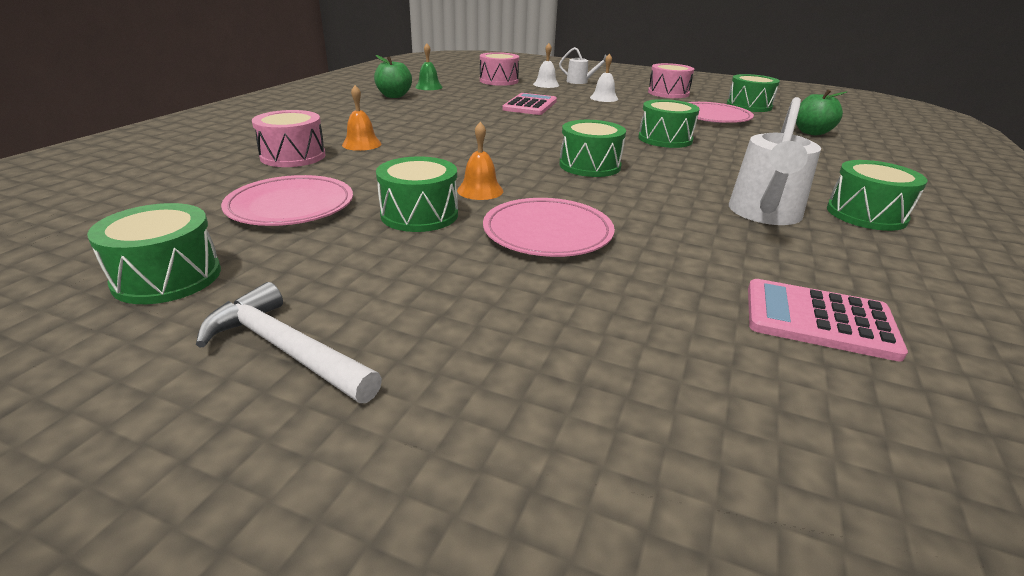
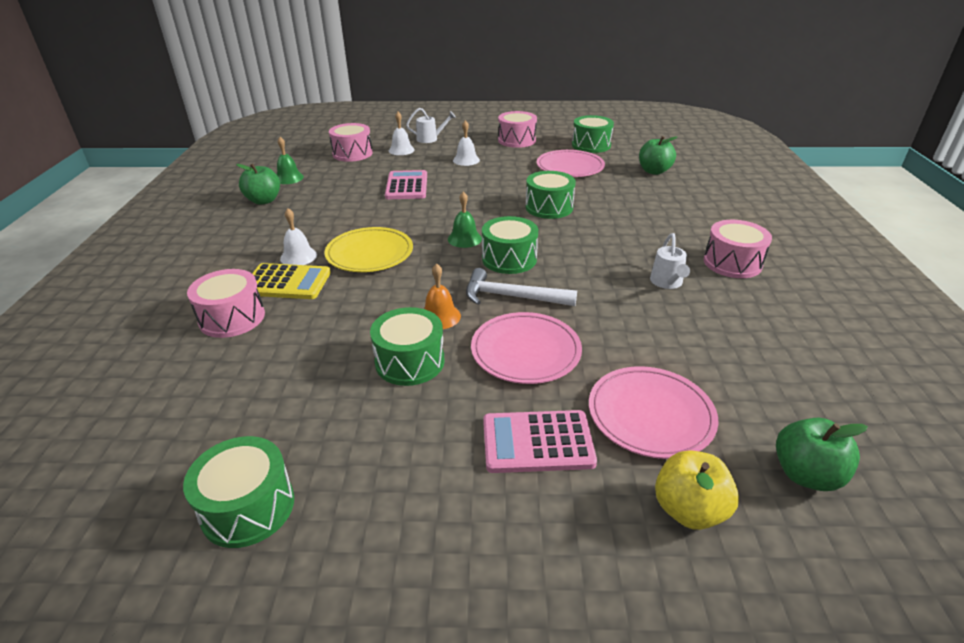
camera: 20 degrees left, 5 degrees up
(286, 349) = (415, 543): white hammer -> white hammer (512, 296)
(290, 206) = (286, 385): pink plate -> pink plate (650, 415)
(361, 144) = (287, 282): orange bell -> yellow calculator
(388, 131) = (298, 256): none -> white bell
(453, 139) = (369, 253): none -> yellow plate
(555, 145) = (464, 239): none -> green bell
(638, 418) = (689, 510): none -> yellow apple
(764, 214) = (667, 283): white watering can -> white watering can, size x0.56
(819, 320) = (749, 382): pink calculator -> pink calculator (537, 442)
(848, 433) = (806, 474): none -> green apple
(866, 214) = (732, 263): green drum -> pink drum

